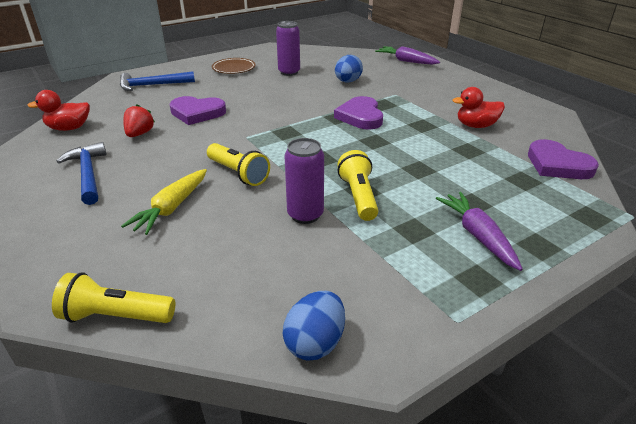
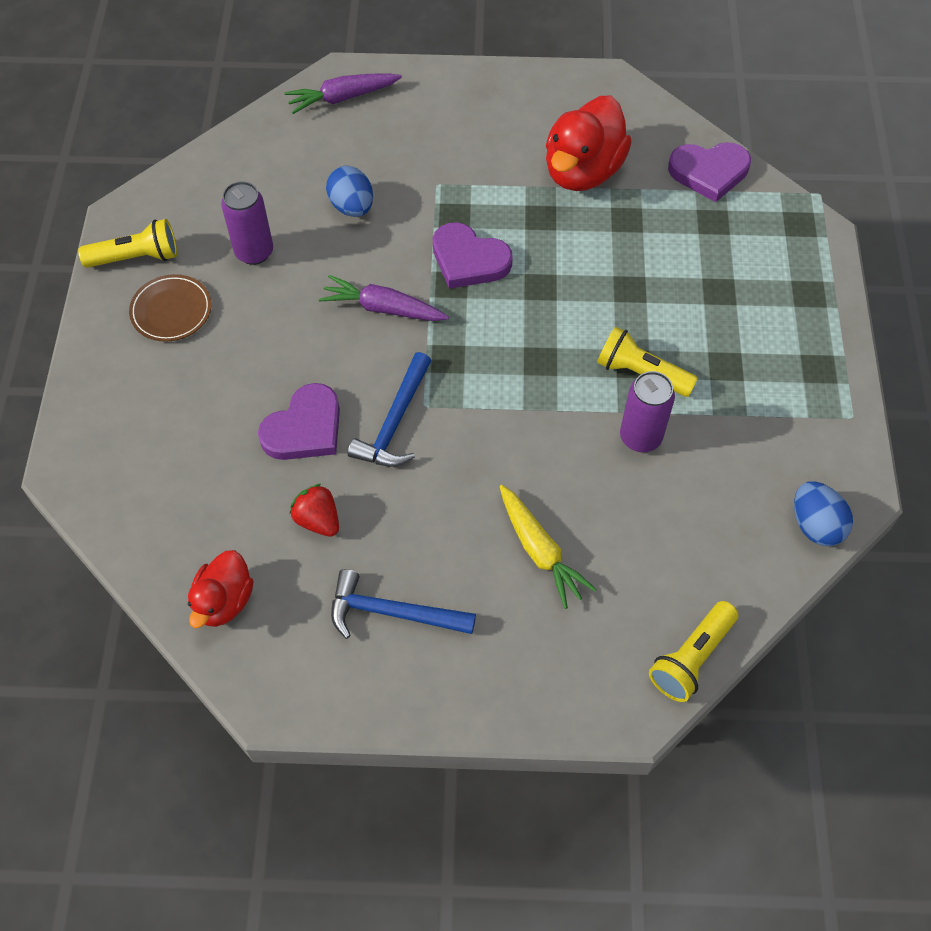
camera: 55 degrees left, 25 degrees up
(152, 85) = (144, 444): blue hammer -> blue hammer (394, 422)
(238, 174) = (513, 456): yellow flashlight -> yellow flashlight (136, 257)
(476, 126) = (582, 171): red duck -> red duck, size x1.67
(478, 236) = (767, 325): purple carrot -> purple carrot (383, 308)

